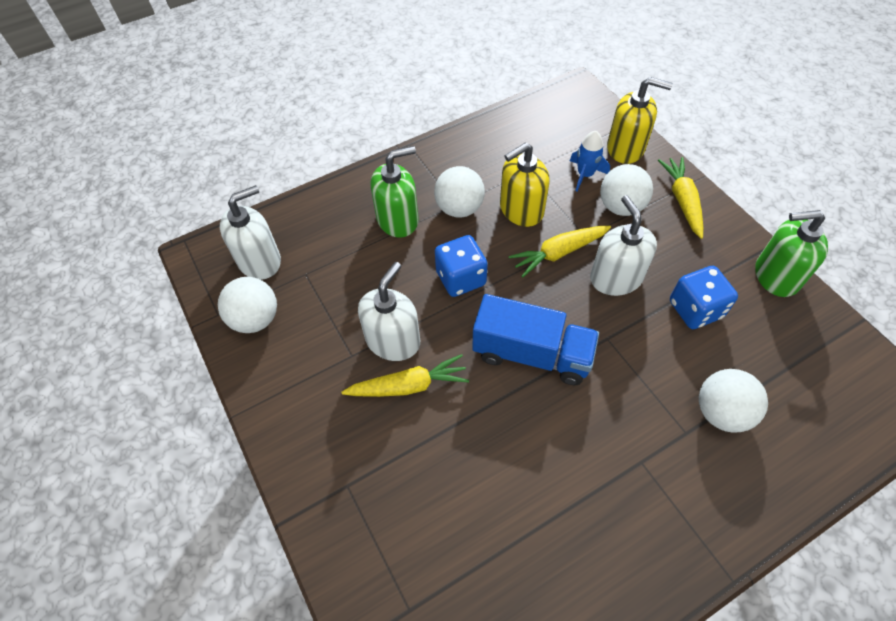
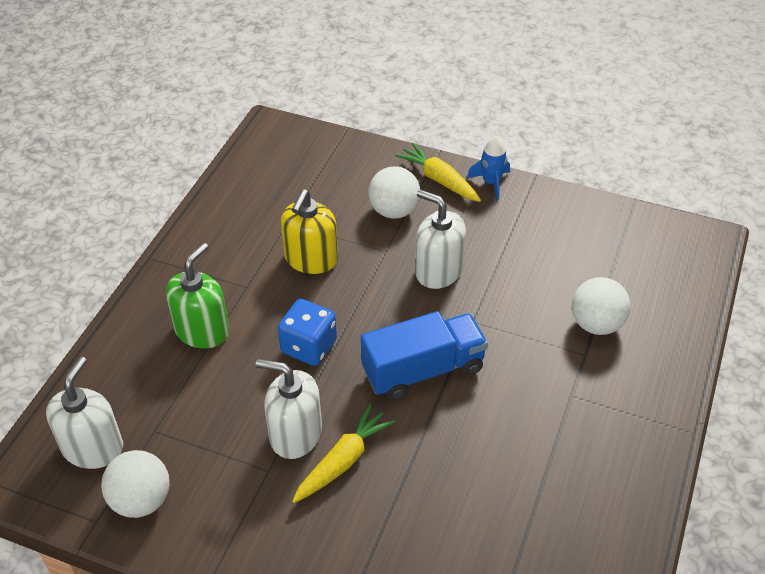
camera: 40 degrees left, 10 degrees down
(393, 341) = (295, 434): white soap dispenser -> white soap dispenser turned 60 degrees counterclockwise
(459, 208) = (253, 288): white ball -> none
(558, 253) = (375, 277): yellow carrot -> none
(585, 175) = (341, 200): blue rocket -> blue rocket (491, 183)
(625, 148) = (357, 159): yellow soap dispenser -> none
(695, 309) = (518, 260): blue dice -> none
(776, 276) = (554, 201): green soap dispenser -> none

